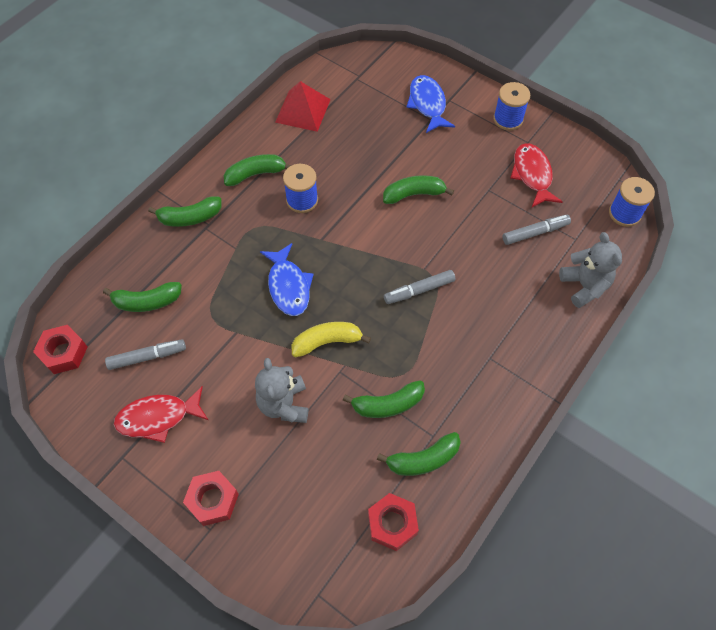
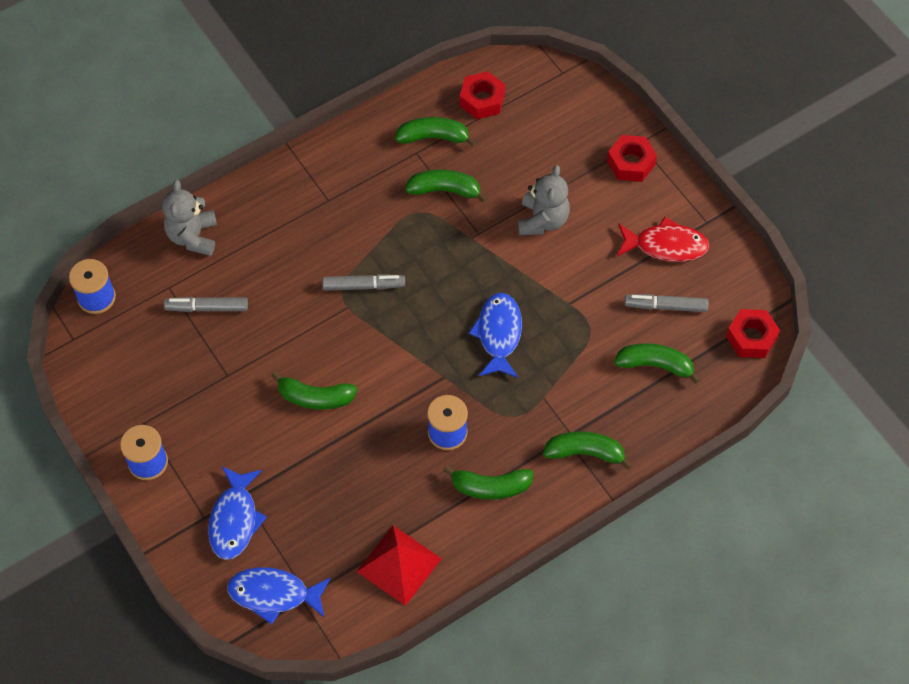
camera: 160 degrees left, 0 degrees up
(327, 342) = (480, 264): yellow banana -> none
(378, 73) = (274, 594): none -> blue fish
(532, 175) = (166, 377): red fish -> none

